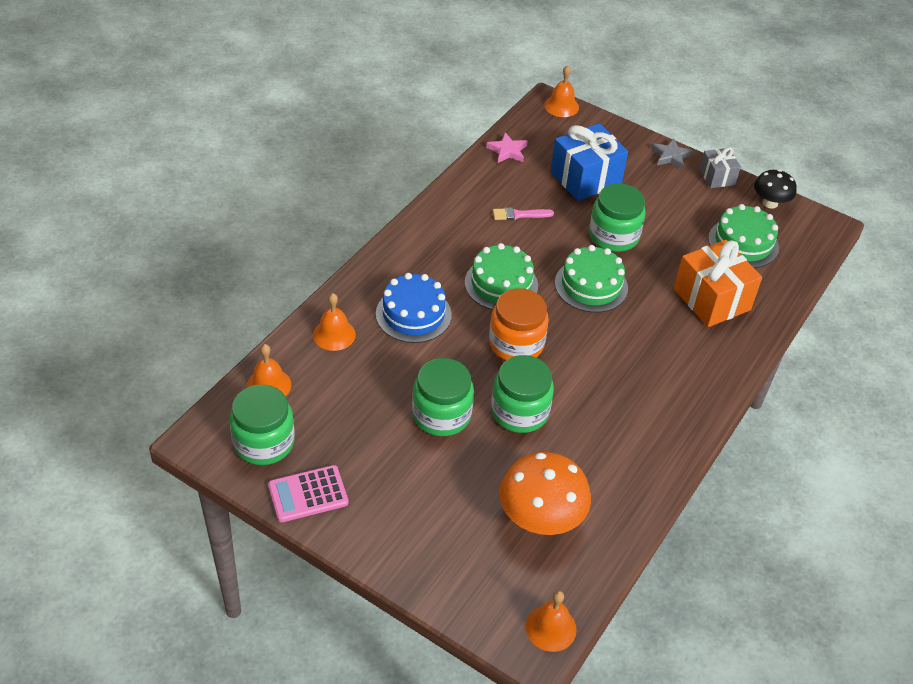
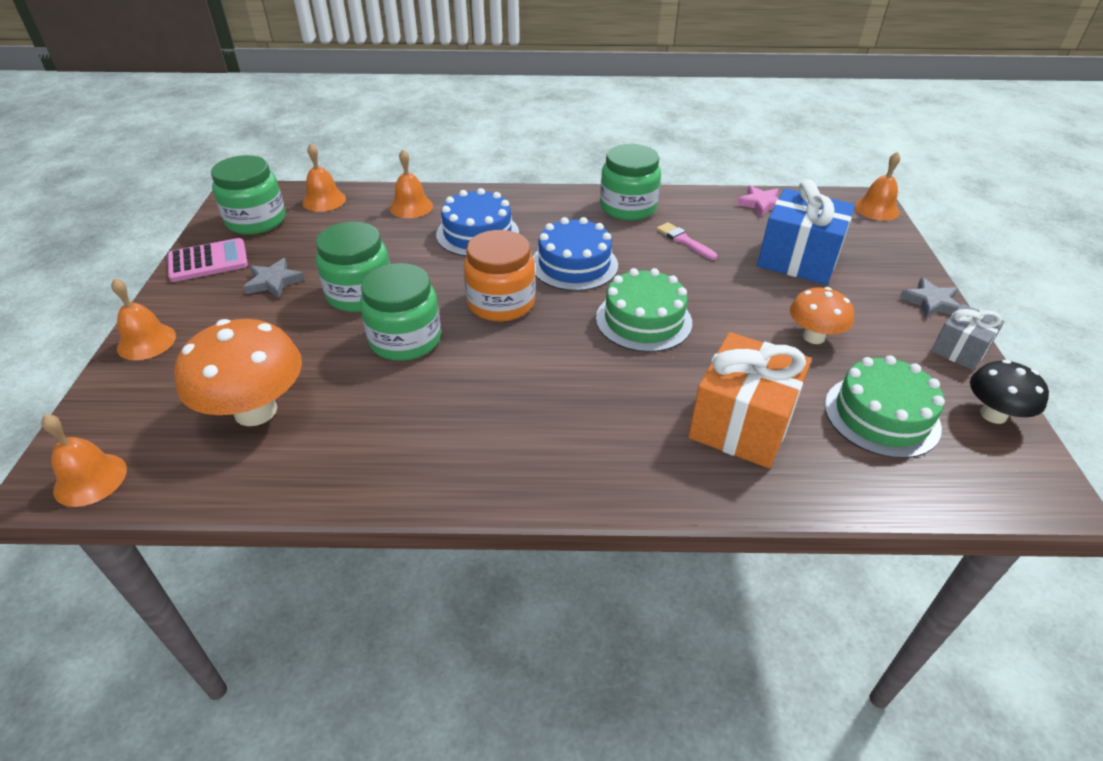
camera: 60 degrees right, 5 degrees down
(308, 494) = (208, 261): pink calculator -> pink calculator turned 120 degrees clockwise
(379, 461) = (273, 282): none -> grey star
(403, 563) = (146, 342): none -> orange bell
(501, 284) = (574, 264): green cake -> blue cake
(613, 236) = (740, 308): green jar -> green jar (628, 208)
(663, 223) = (813, 337): none -> orange mushroom

